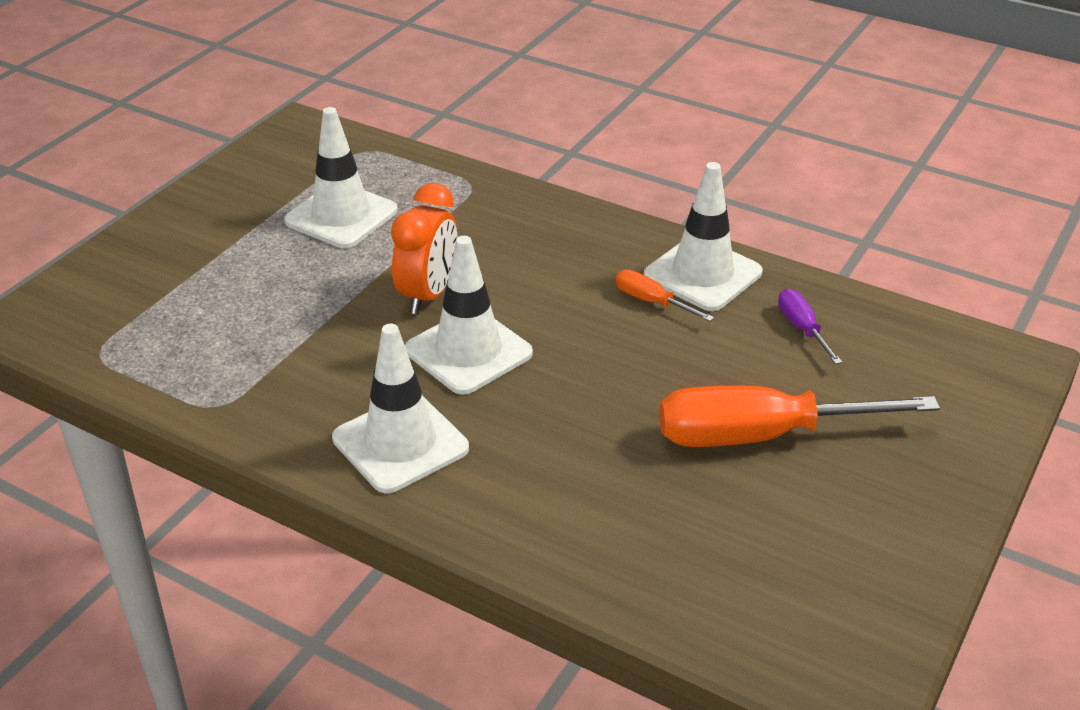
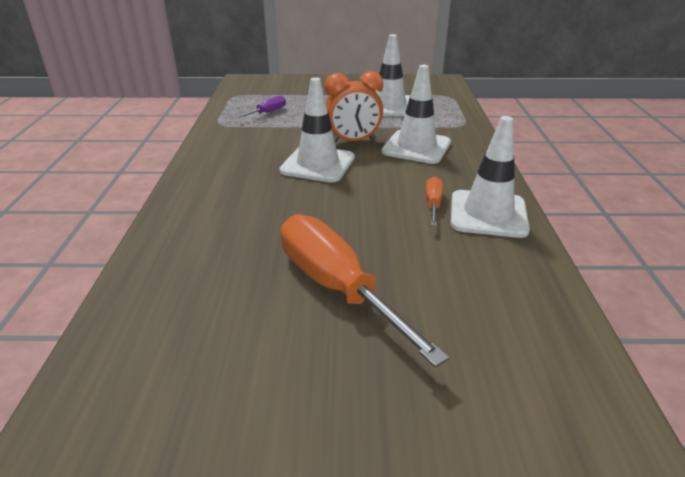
camera: 60 degrees right, 5 degrees down
(400, 443) = (225, 169): white traffic cone -> white traffic cone (416, 147)
(802, 329) = (484, 273): purple screwdriver -> purple screwdriver (267, 112)

